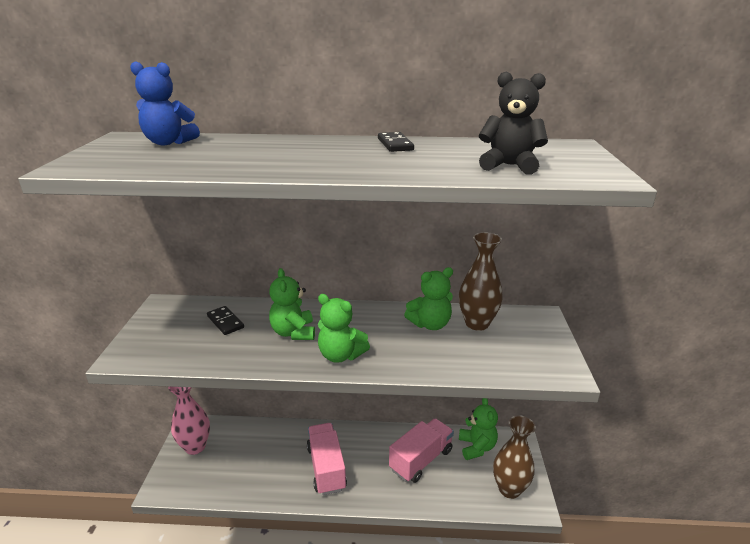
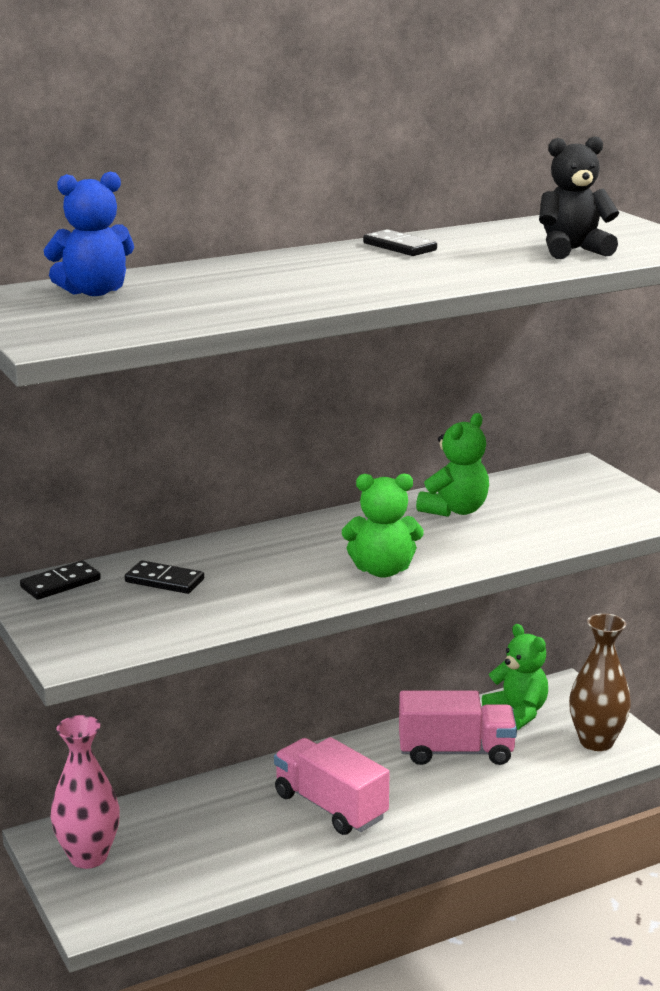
camera: 30 degrees left, 5 degrees down
(180, 307) = (60, 583): none -> black domino
(293, 332) = (284, 565): green teddy bear -> none
(421, 460) = (455, 752): pink truck -> pink truck turned 75 degrees clockwise
(477, 323) = (512, 495): brown vase -> none

